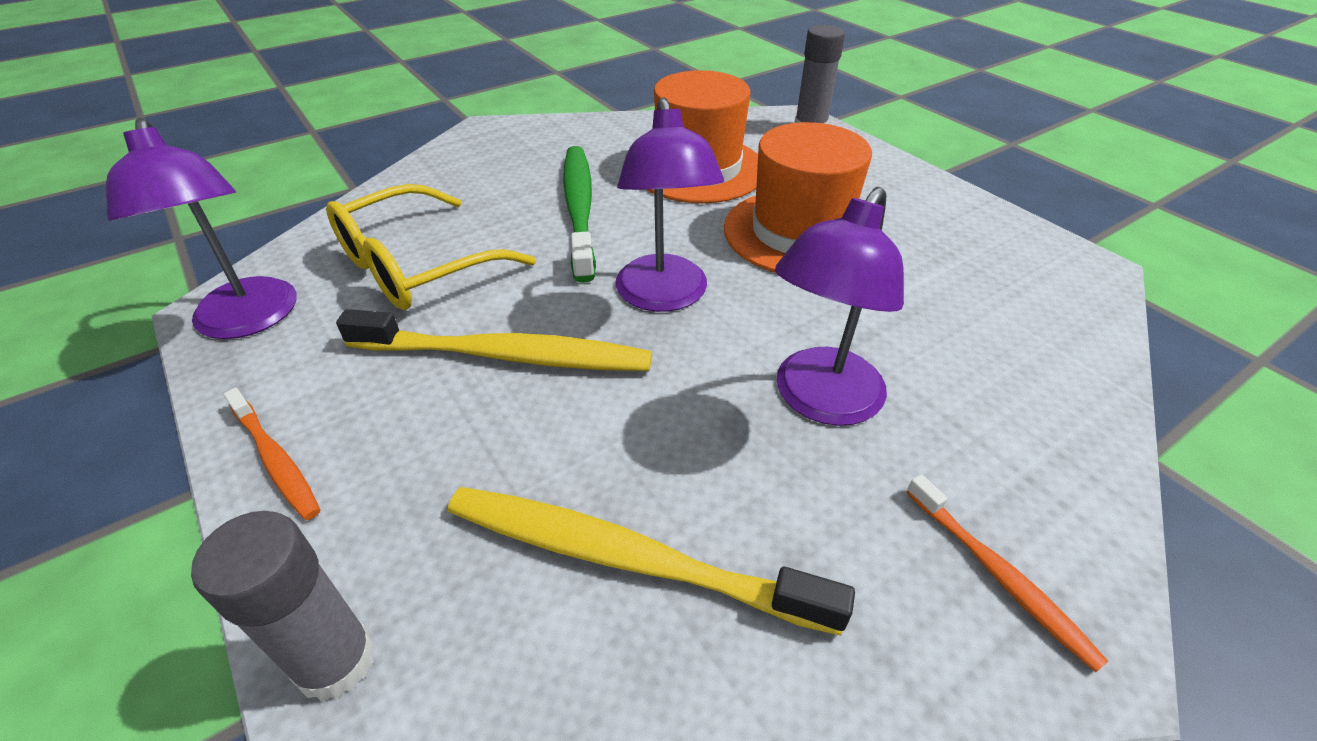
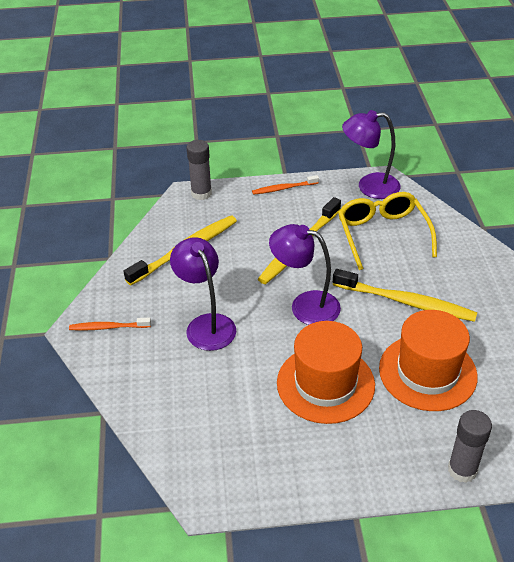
camera: 120 degrees right, 0 degrees up
(579, 208) = (406, 302): green toothbrush -> yellow toothbrush

